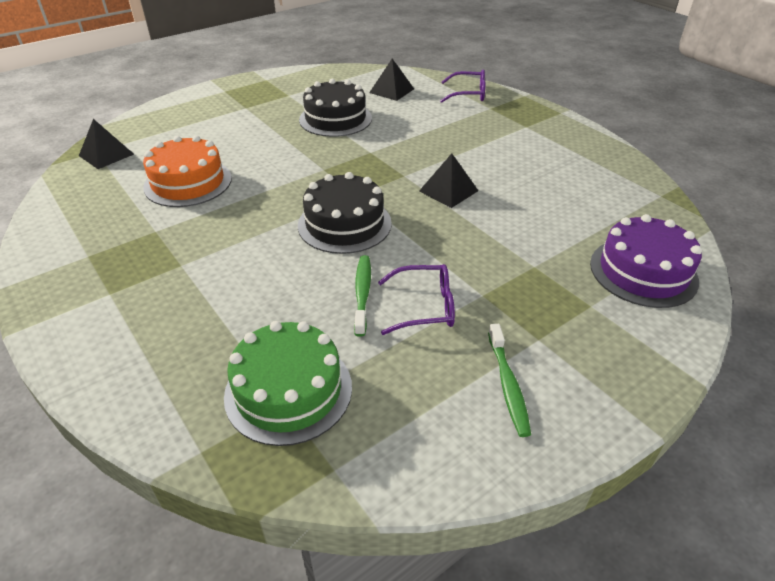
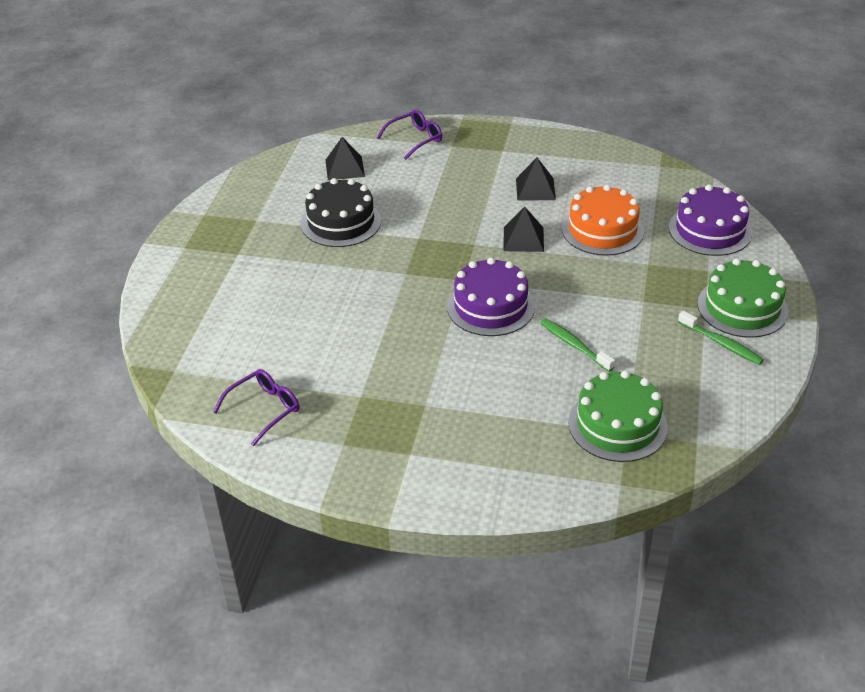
camera: 40 degrees left, 0 degrees up
(106, 155) = (192, 367): black pyramid -> black pyramid (535, 189)
(188, 182) = (315, 347): orange cake -> orange cake (602, 230)
(344, 224) = (490, 306): black cake -> purple cake
(425, 307) = (622, 329): purple glasses -> purple glasses (264, 409)
(582, 364) = (742, 307): none -> green cake

